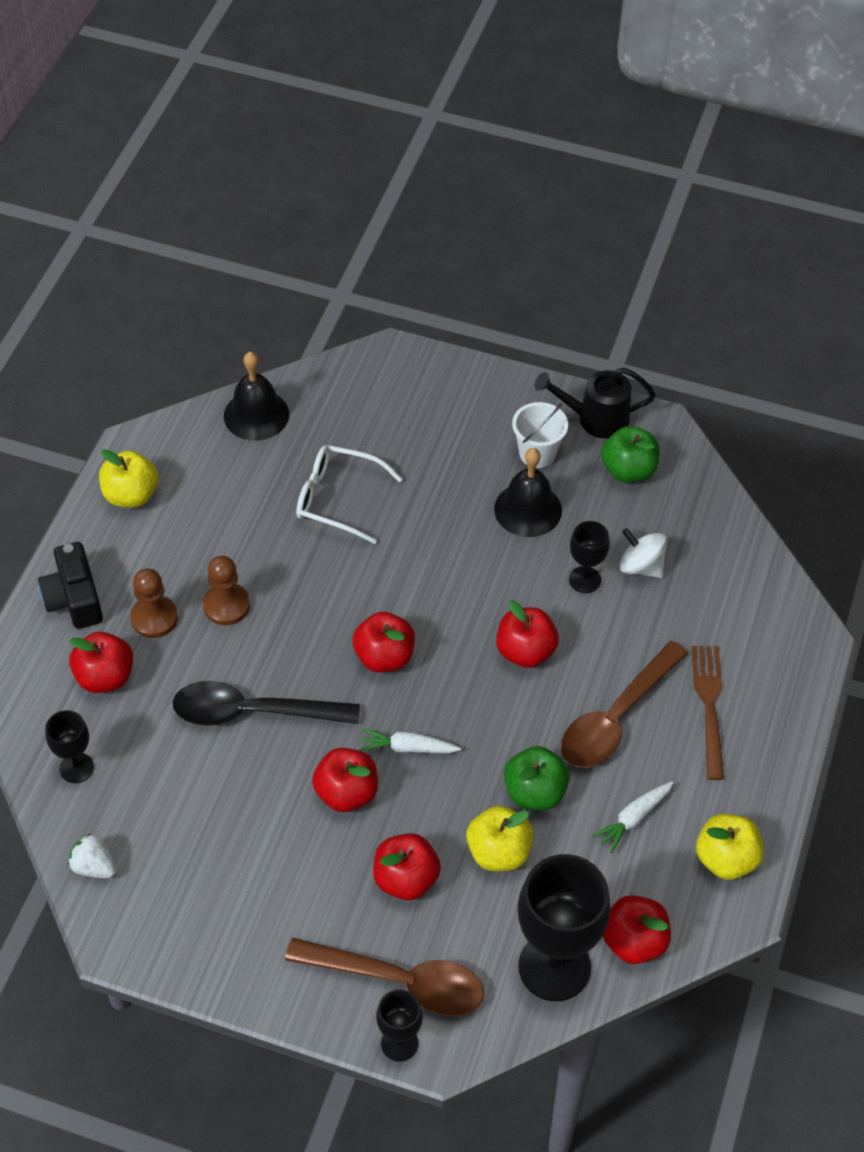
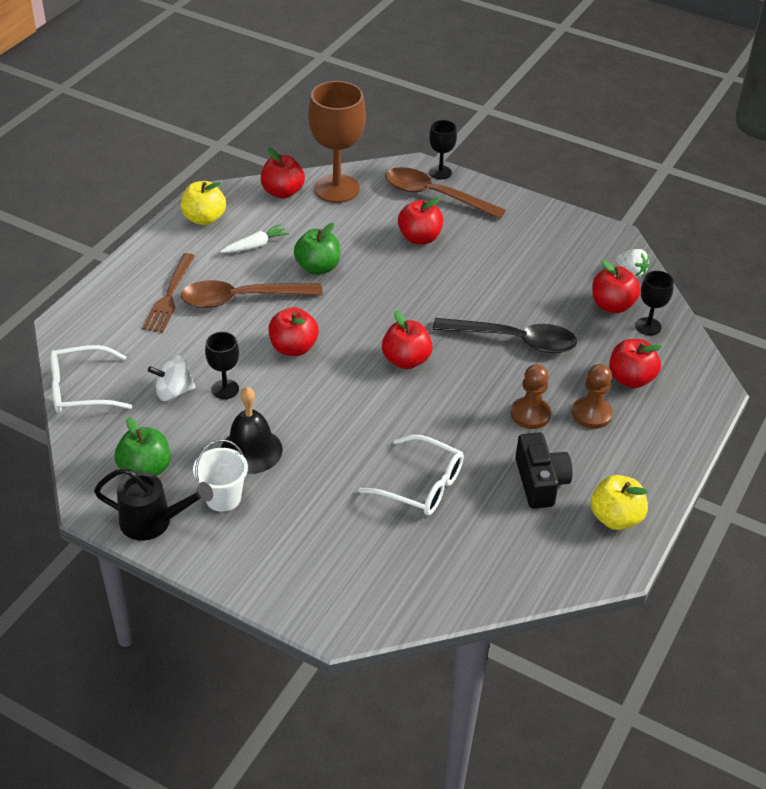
camera: 170 degrees left, 10 degrees down
(74, 598) = (661, 438): black camera -> black camera (540, 482)
(256, 415) = (489, 579): black bell -> none
(346, 793) = (451, 285): red apple -> red apple (612, 305)
(407, 748) = (401, 303): white carrot -> none
(498, 852) = (353, 242): yellow apple -> none
(554, 967) = (336, 189): black goblet -> brown goblet
(616, 718) = (241, 299): brown spoon -> brown spoon turned 150 degrees counterclockwise
(641, 566) = (173, 392): white spinning top -> white spinning top turned 120 degrees clockwise
(745, 552) = (80, 389): none -> white glasses

